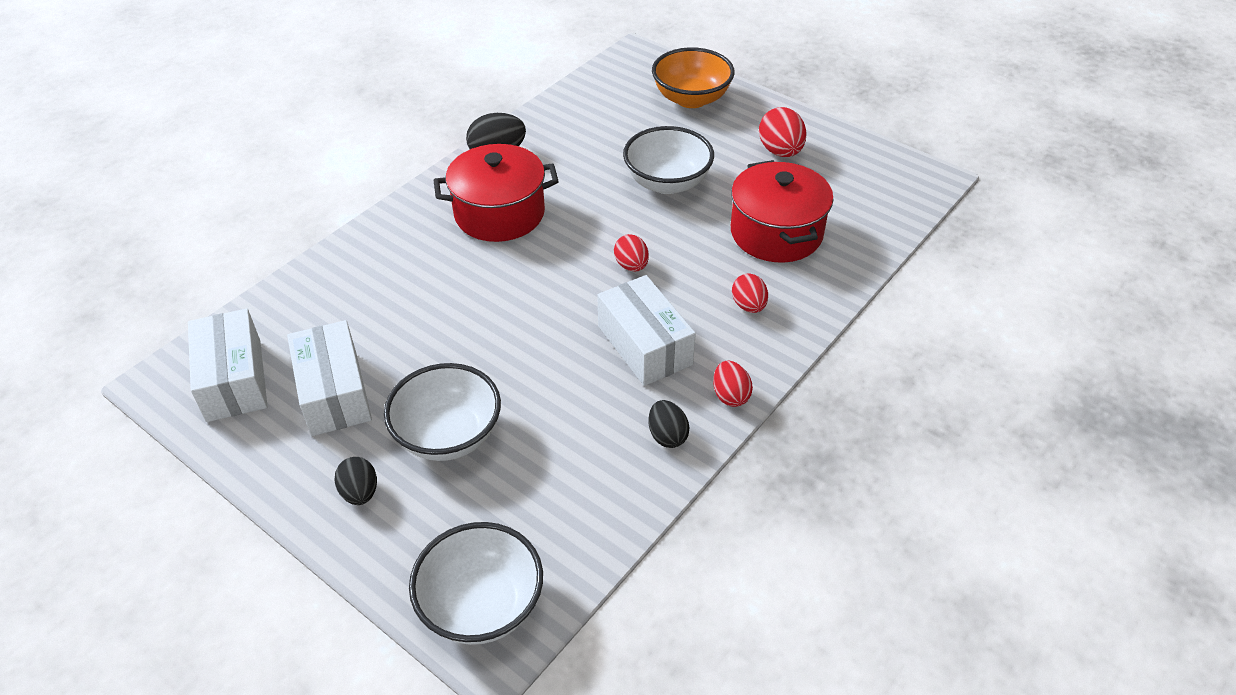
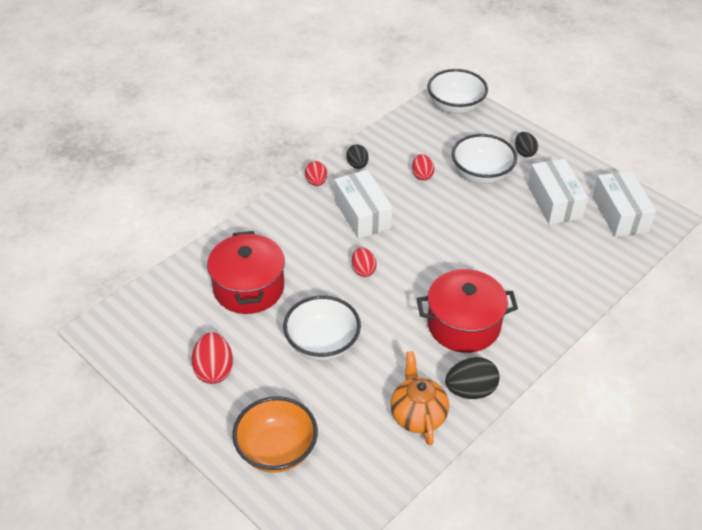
camera: 175 degrees left, 0 degrees up
(554, 132) = (417, 415): none -> orange teapot
(748, 306) = (288, 234): red egg -> red egg (422, 175)

